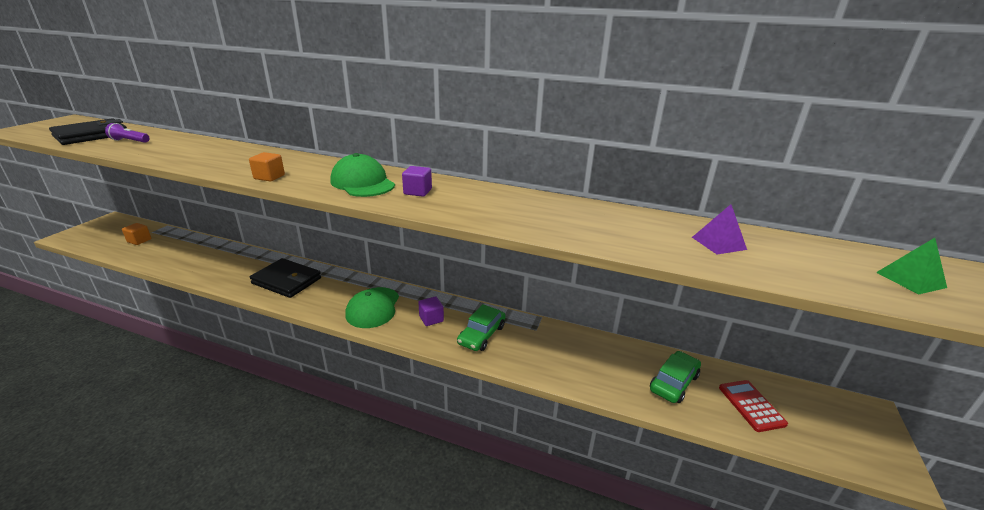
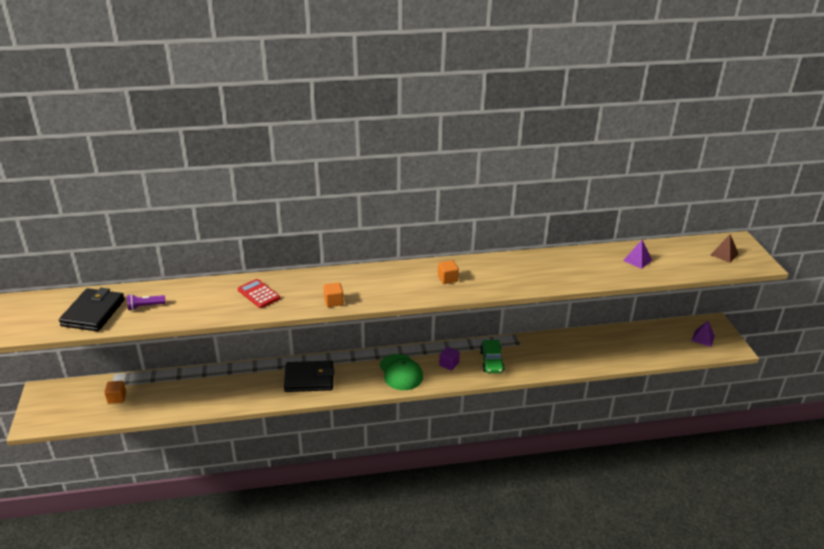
camera: 30 degrees left, 5 degrees up
(362, 183) = (403, 284): green cap -> none
(417, 192) = (447, 279): purple cube -> orange cube
(674, 383) = (619, 346): green car -> none
(751, 405) = (662, 343): red calculator -> red calculator (259, 294)
(833, 427) = (703, 338): none -> purple pyramid
(910, 279) = (724, 254): green pyramid -> brown pyramid

